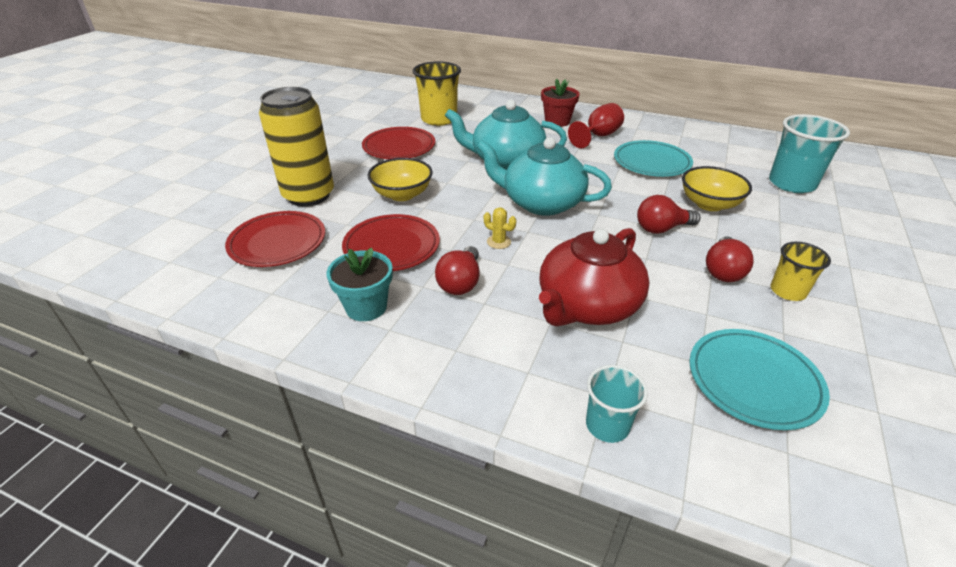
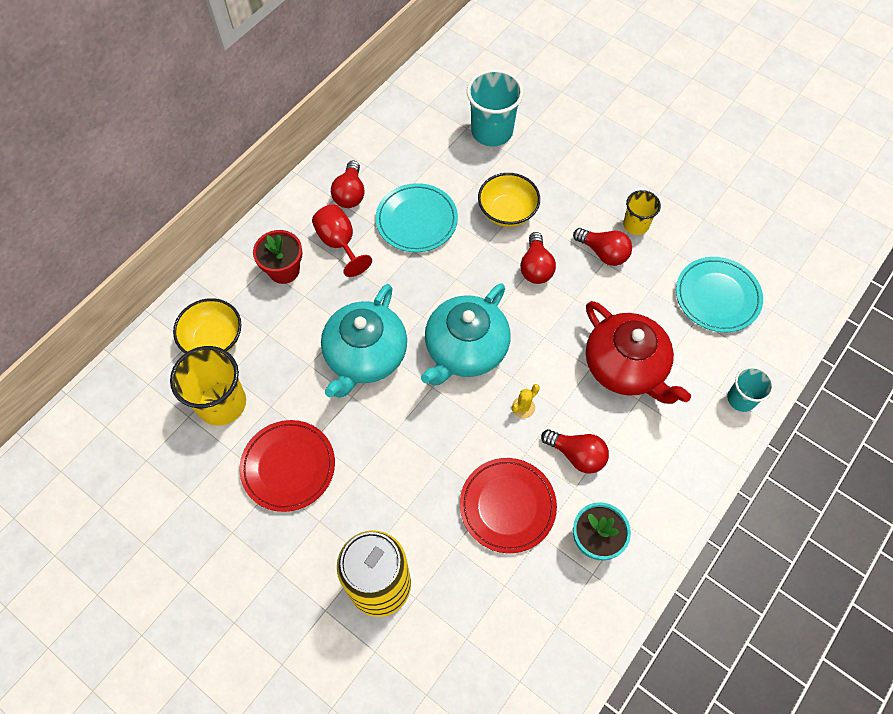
camera: 75 degrees left, 25 degrees up
(278, 243) = (472, 621): red plate -> none
(402, 194) = (409, 481): yellow bowl -> yellow bowl (214, 339)
(647, 133) = (350, 194): none -> red light bulb

